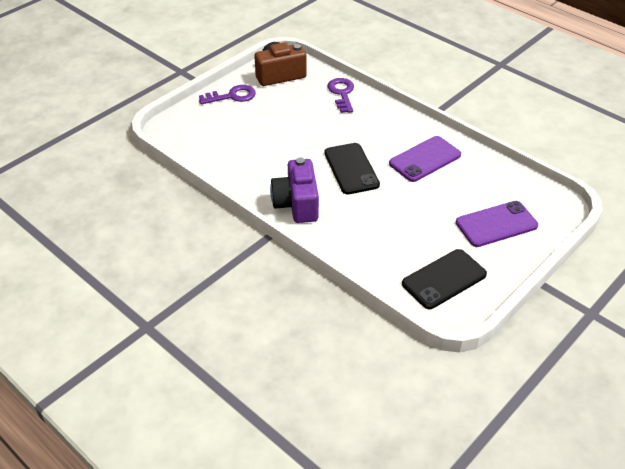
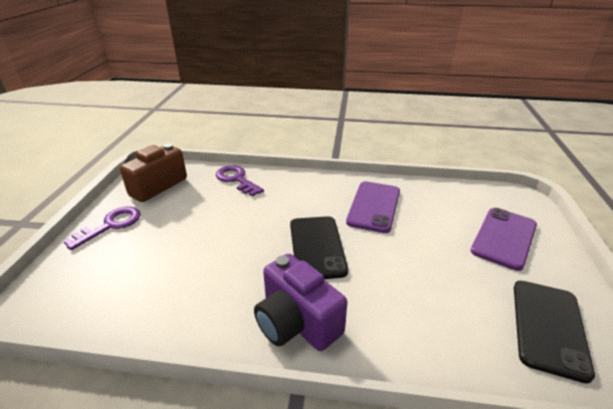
camera: 35 degrees left, 10 degrees down
(351, 169) = (317, 247): black phone -> black phone turned 45 degrees clockwise

